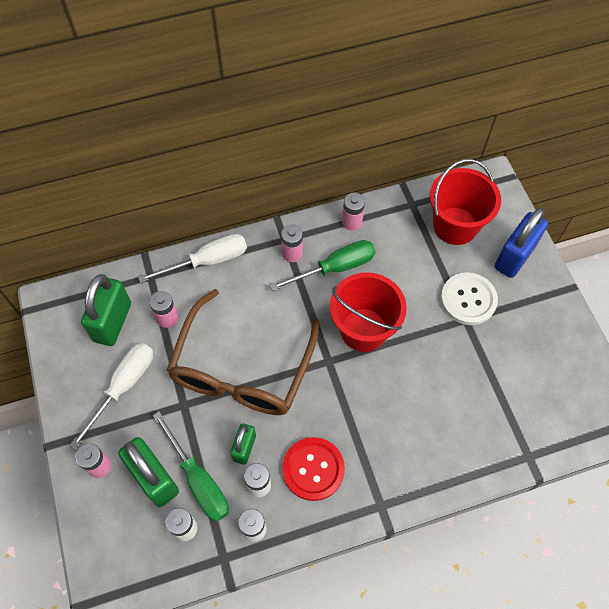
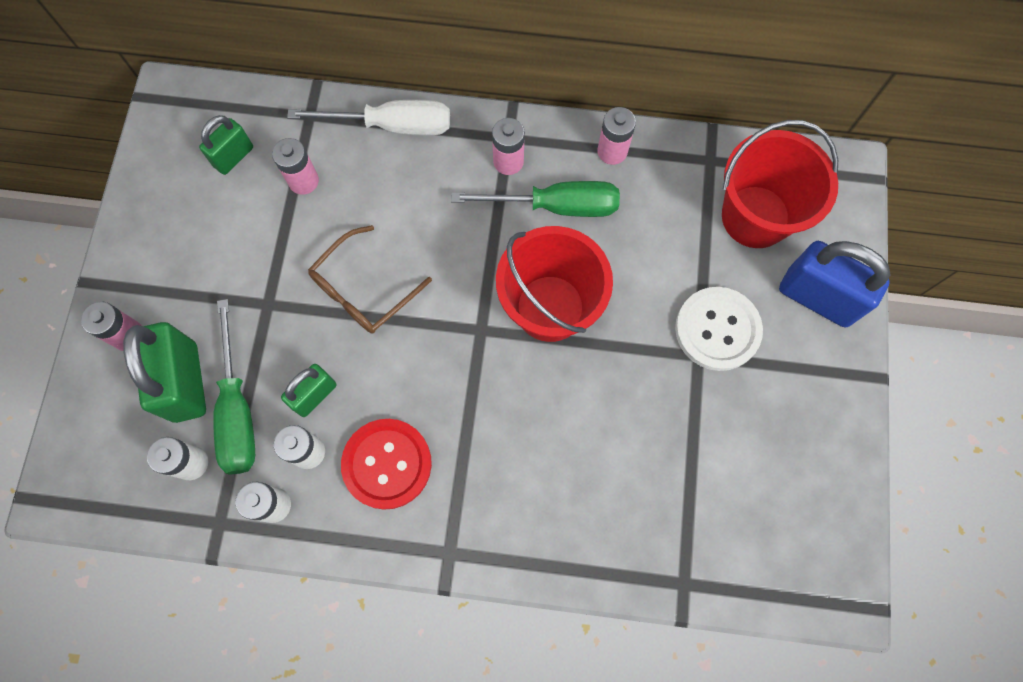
camera: 25 degrees right, 10 degrees up
(113, 322) = (234, 157): green padlock -> green padlock, size x0.58
(123, 387) = (206, 247): white screwdriver -> none
(242, 369) = (363, 290): brown glasses -> brown glasses, size x0.52
(514, 257) = (817, 297): blue padlock -> blue padlock turned 60 degrees clockwise

